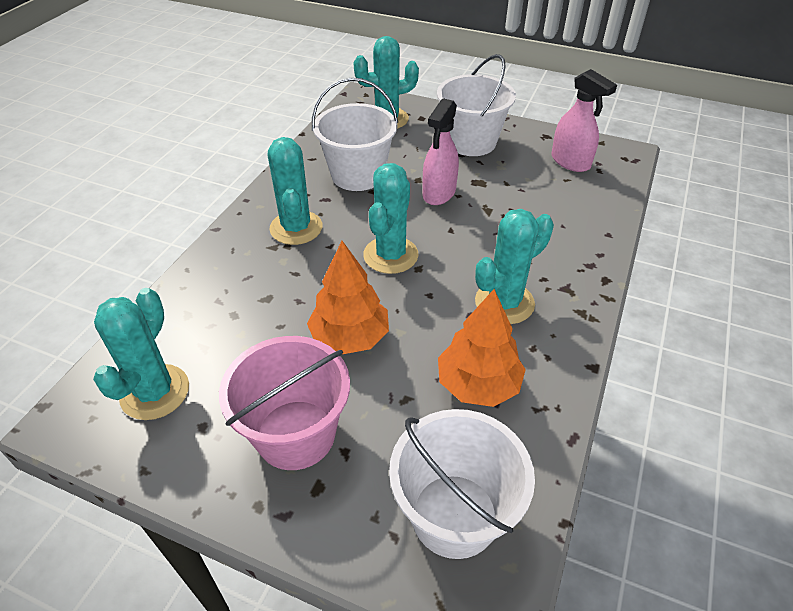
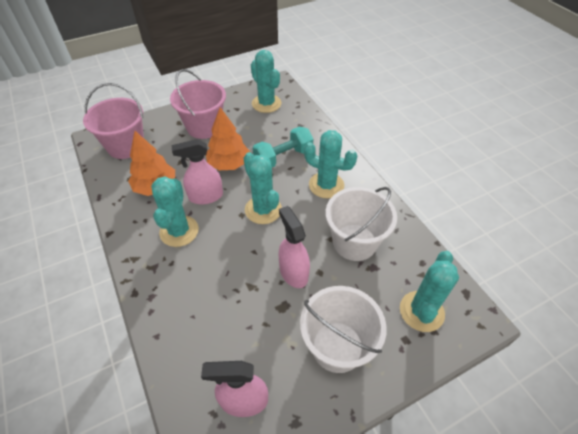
camera: 130 degrees right, 5 degrees up
(281, 290) = (283, 157): none -> turquoise dumbbell
(431, 318) = (205, 196): none -> pink spray bottle
(454, 515) = (126, 146): white bucket -> pink bucket

